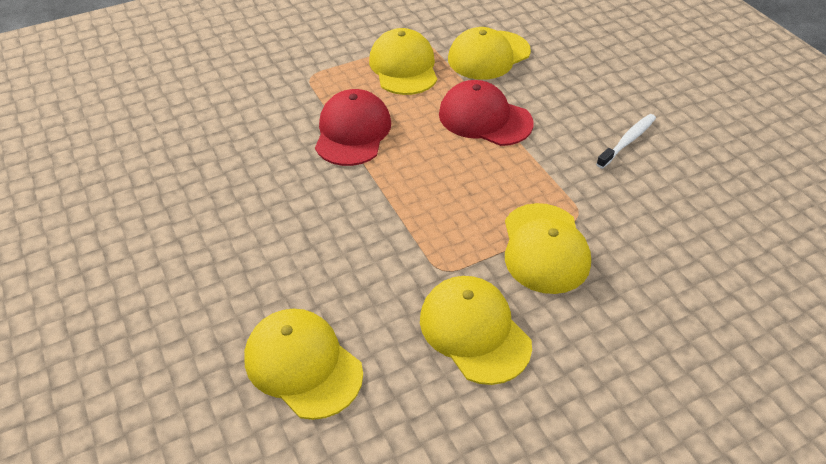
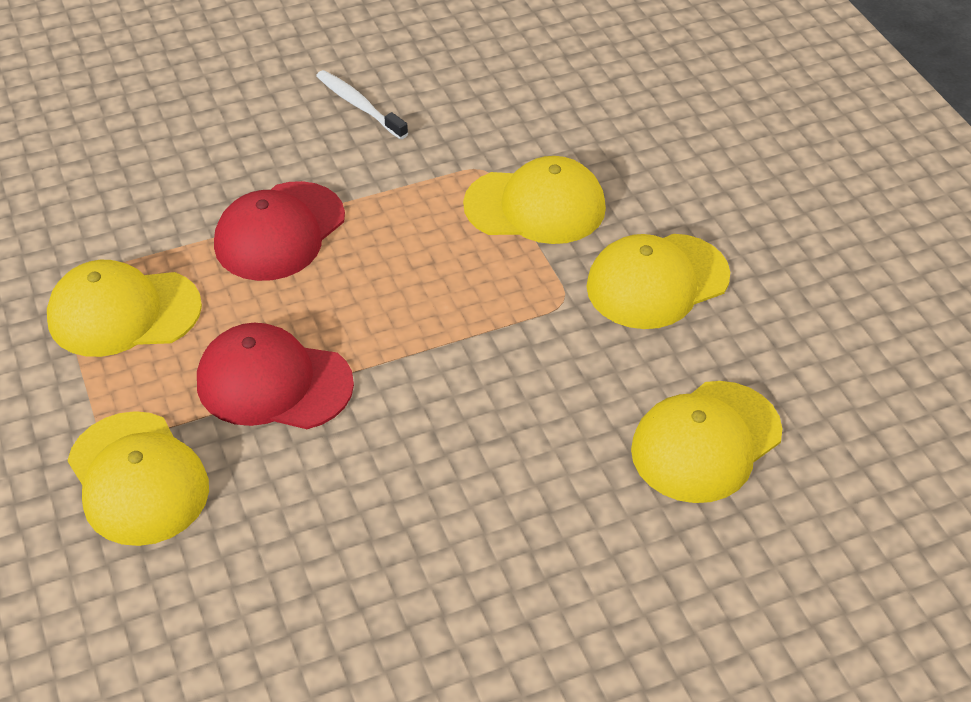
camera: 85 degrees left, 0 degrees up
(488, 55) = (128, 211): yellow cap -> yellow cap (138, 478)

